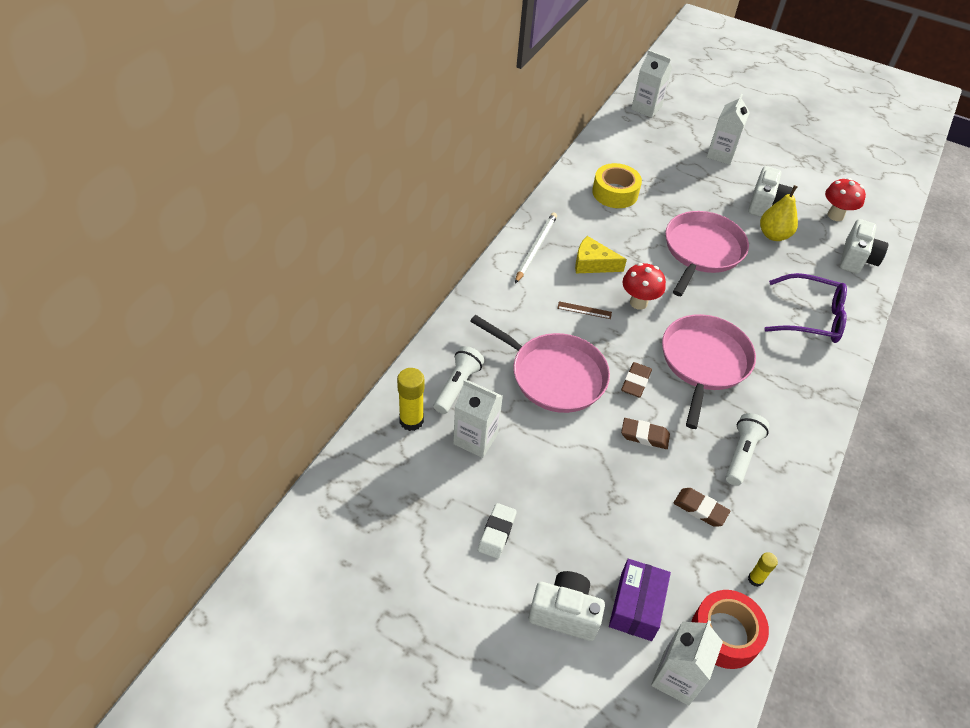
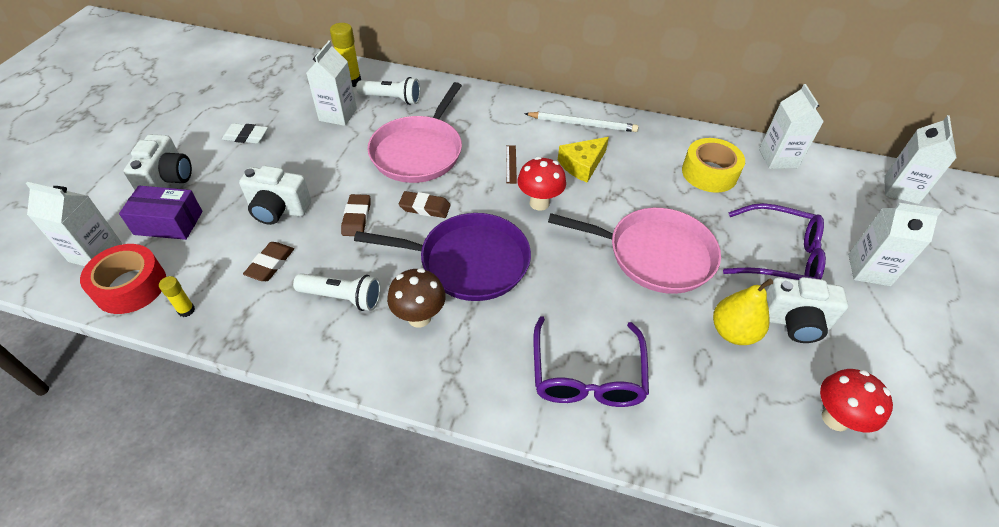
camera: 80 degrees right, 0 degrees up
(593, 263) = (582, 165): yellow cheese -> yellow cheese turned 135 degrees counterclockwise
(603, 151) = (778, 158): none -> white carton
(704, 362) = (468, 261): pink pan -> purple pan
(706, 189) = (780, 256): none -> purple glasses
(762, 404) = (419, 317): none -> brown mushroom
(856, 259) = (746, 445): white camera -> white camera (278, 210)

